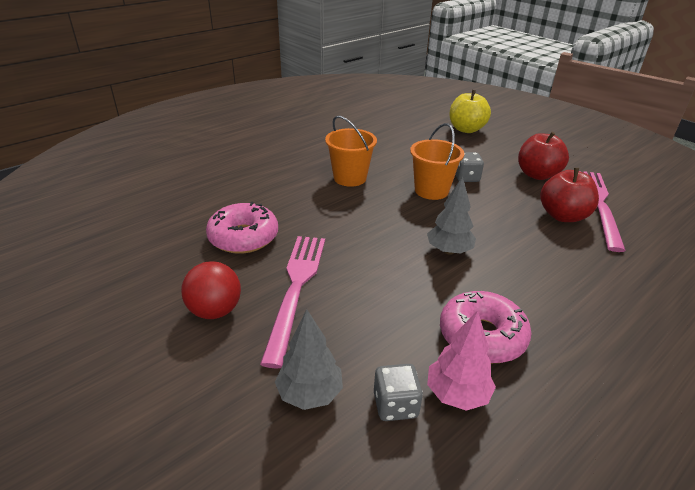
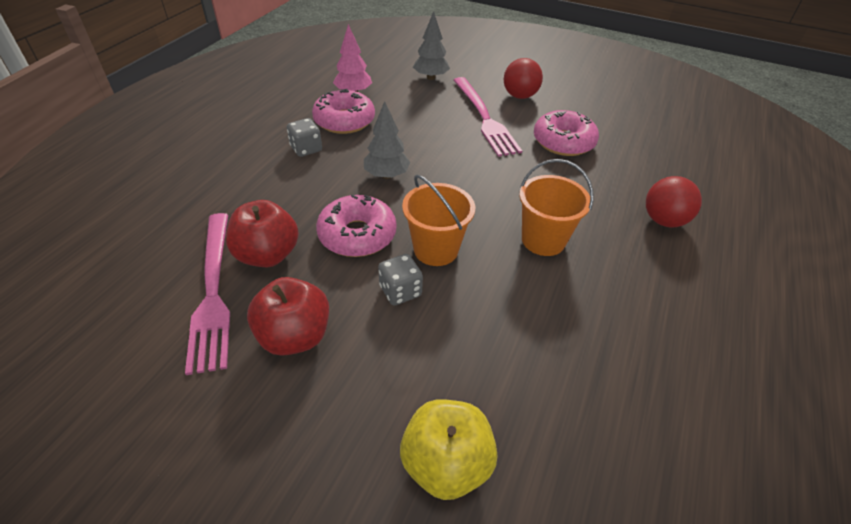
camera: 155 degrees right, 10 degrees up
(251, 168) = (663, 220): none -> red ball
(395, 405) = (384, 83): grey dice -> grey dice (306, 149)
(489, 212) = (357, 235): none -> pink donut

